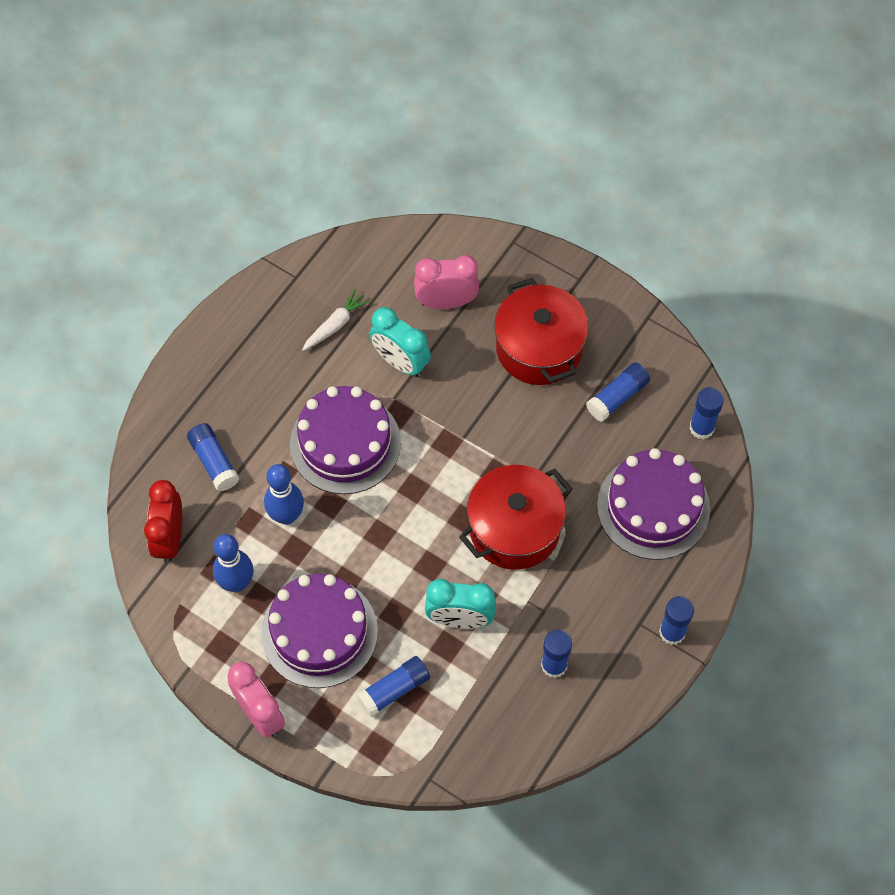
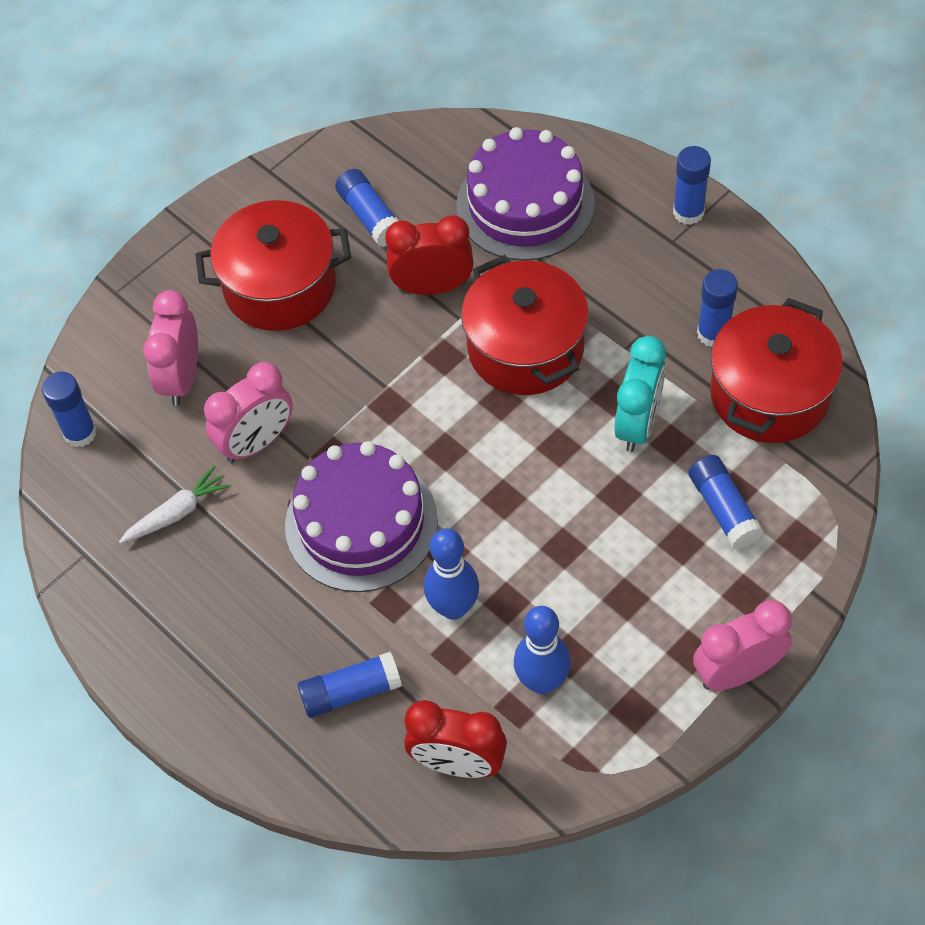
camera: 75 degrees left, 5 degrees down
(319, 632) = (630, 586): purple cake -> none
(335, 325) = (177, 513): white carrot -> white carrot turned 90 degrees clockwise
(400, 362) = (257, 442): turquoise clock -> pink clock
(504, 713) = (769, 394): none -> red pot
(559, 453) = (432, 287): none -> red clock
(701, 428) = (432, 142): blue glue stick -> blue glue stick (80, 433)

